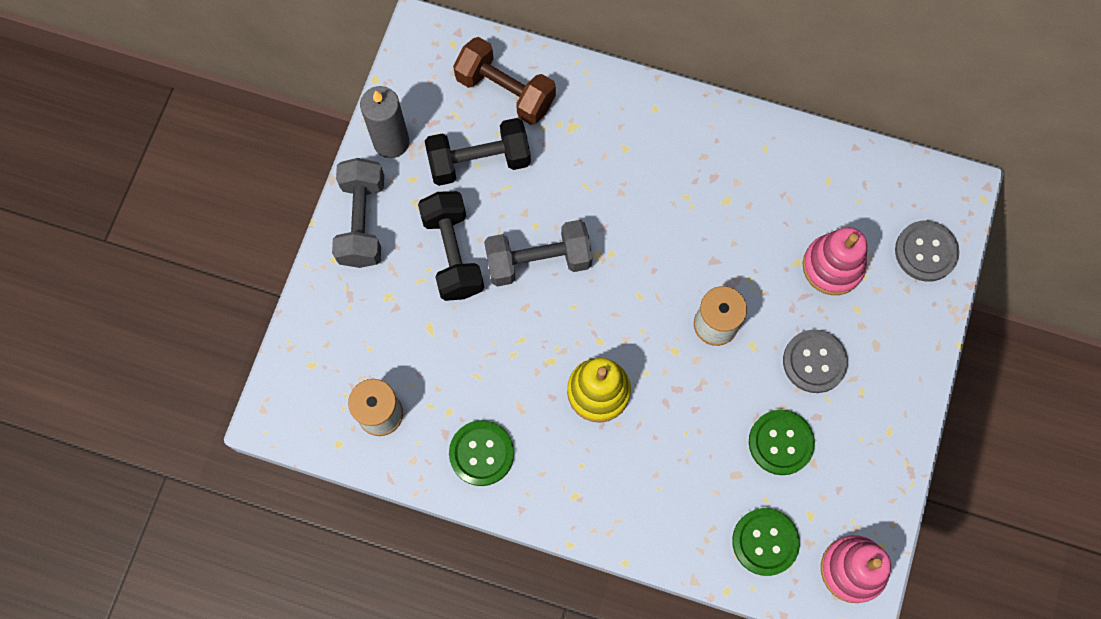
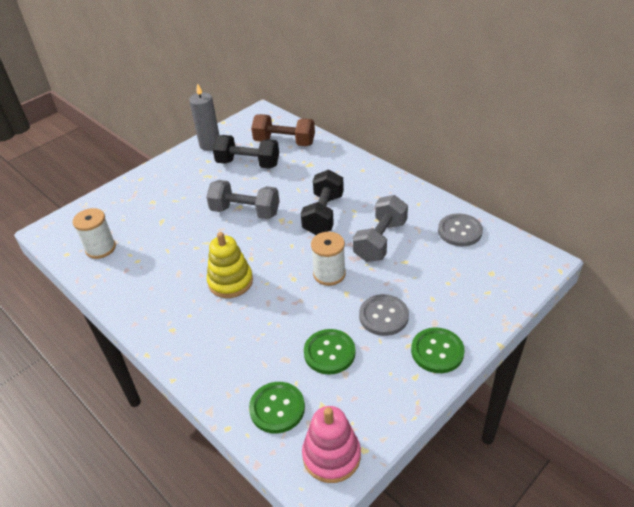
camera: 30 degrees right, 30 degrees down
(362, 221) = (168, 169): grey dumbbell -> grey dumbbell (380, 241)
(453, 253) = (202, 195): black dumbbell -> black dumbbell (323, 214)
(481, 453) = (137, 286): green button -> green button (437, 351)
(505, 91) = (284, 142): brown dumbbell -> brown dumbbell turned 45 degrees counterclockwise
(832, 266) = (428, 271): pink stacking toy -> none
(926, 252) = (501, 284): grey button -> grey button (459, 231)

